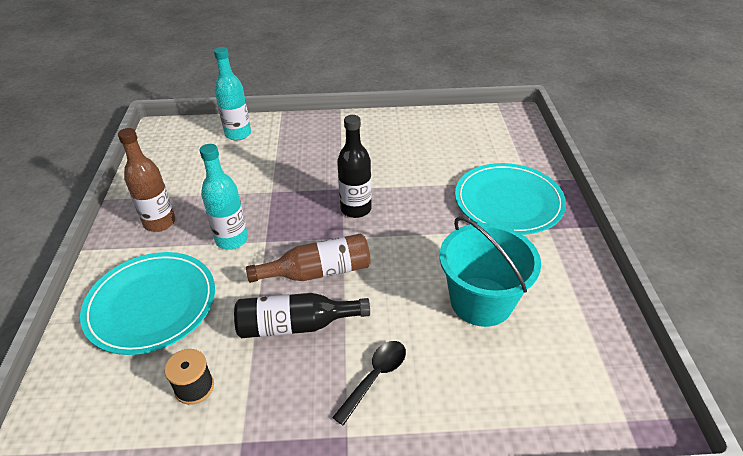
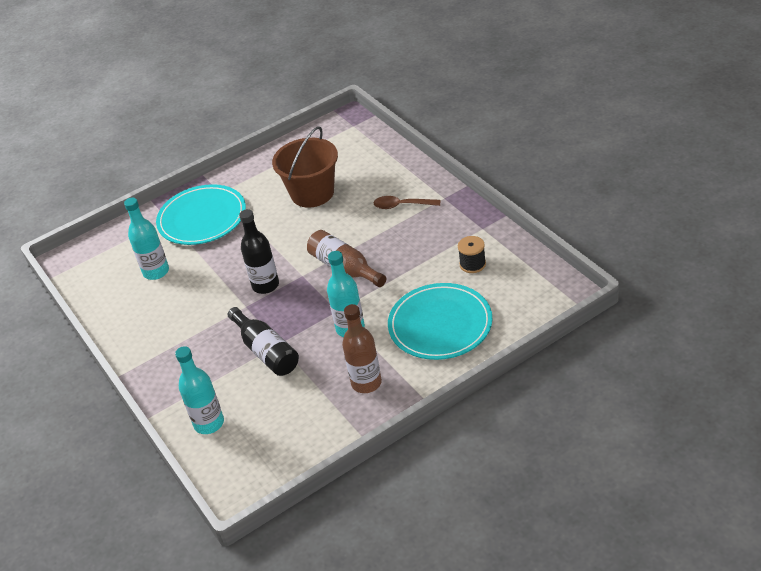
camera: 115 degrees left, 0 degrees up
(296, 325) = (396, 252): black bottle -> black bottle (266, 351)
(375, 377) = (402, 205): black spoon -> brown spoon
(448, 154) = (156, 272): none -> turquoise bottle
(481, 301) = (312, 193): turquoise bucket -> brown bucket

